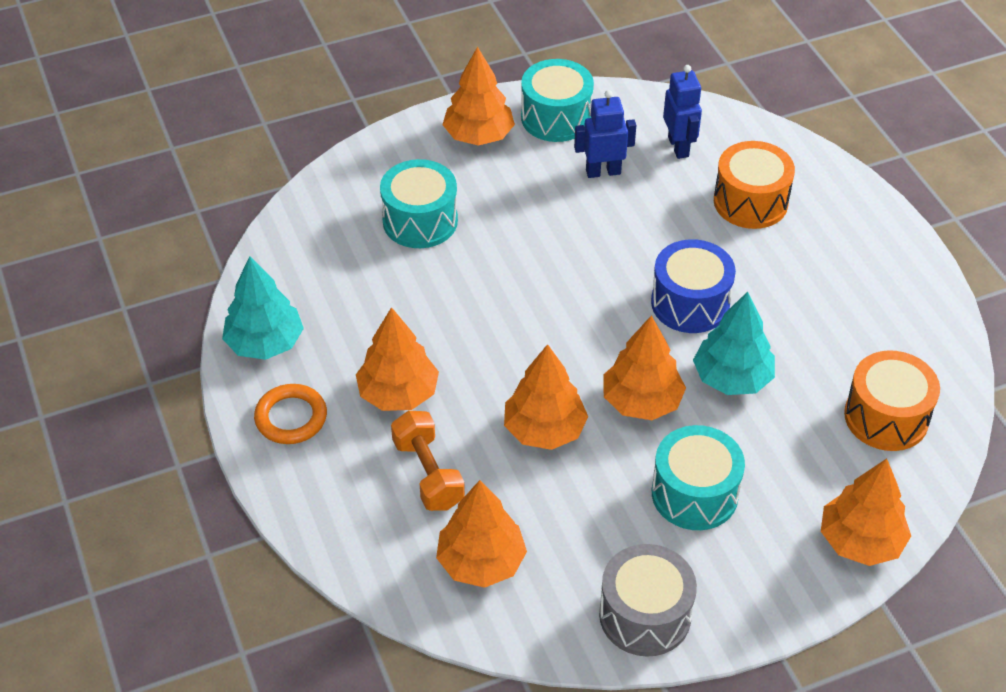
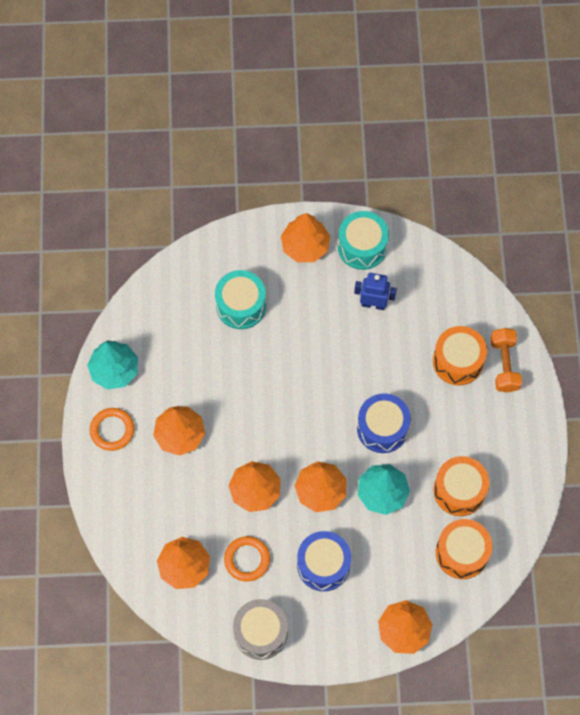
camera: 20 degrees right, 20 degrees up
(428, 474) = (176, 497): orange dumbbell -> orange dumbbell (504, 365)
(575, 522) = (247, 559): none -> orange ring
(679, 147) = (432, 299): blue robot -> none
(694, 494) = (323, 565): turquoise drum -> blue drum
(838, 344) = (459, 490): none -> orange drum

